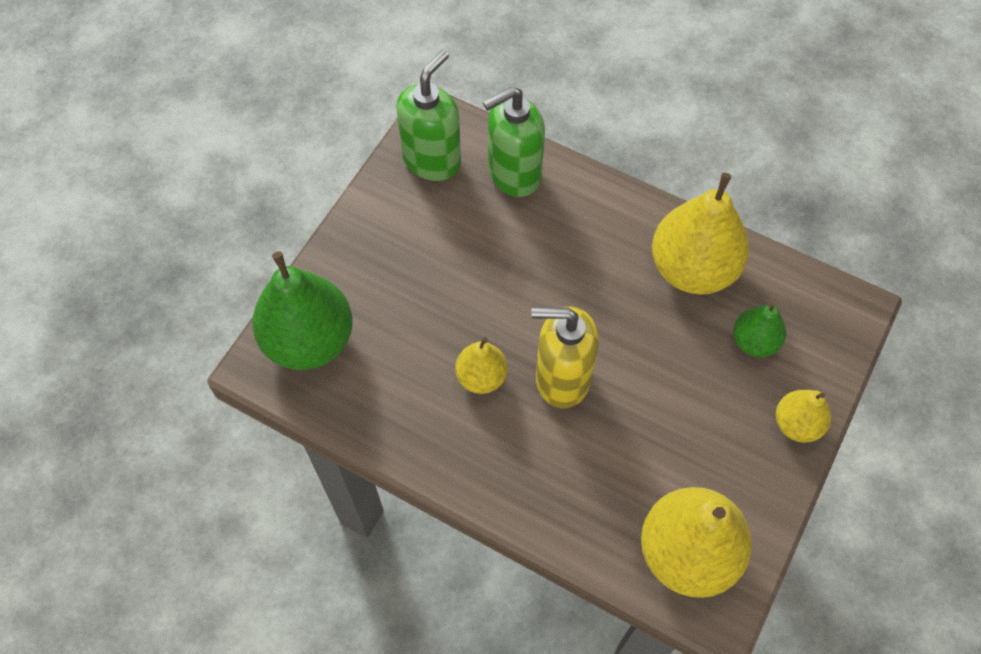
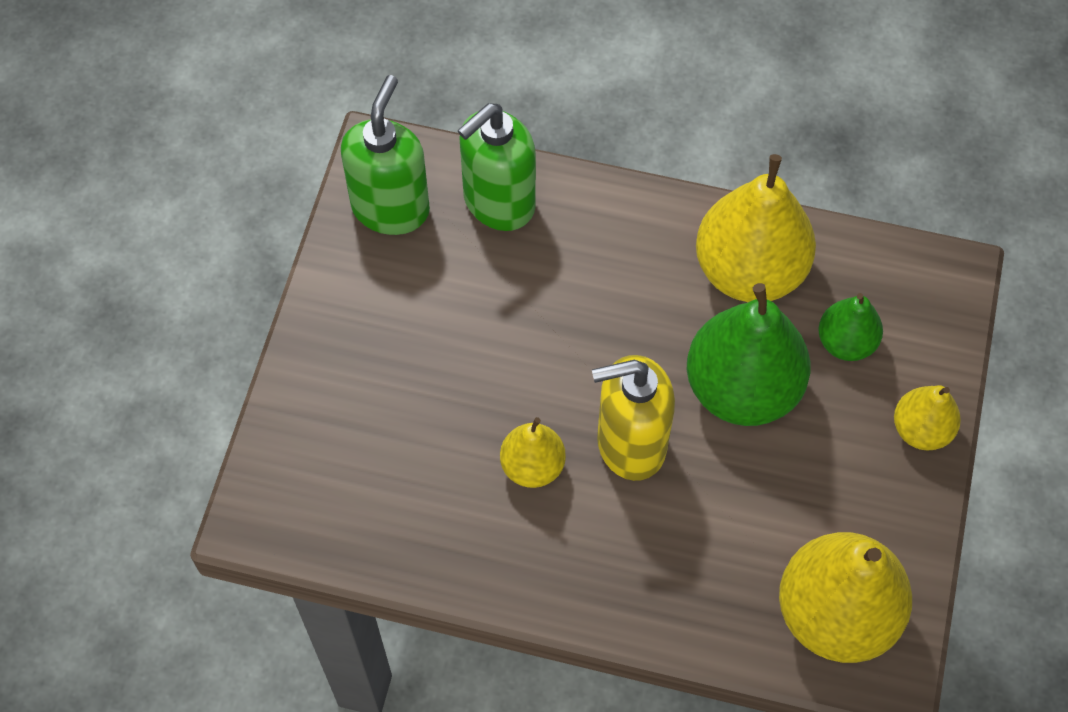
camera: 15 degrees left, 0 degrees up
(309, 340) = (305, 473): green pear -> green pear (742, 388)

